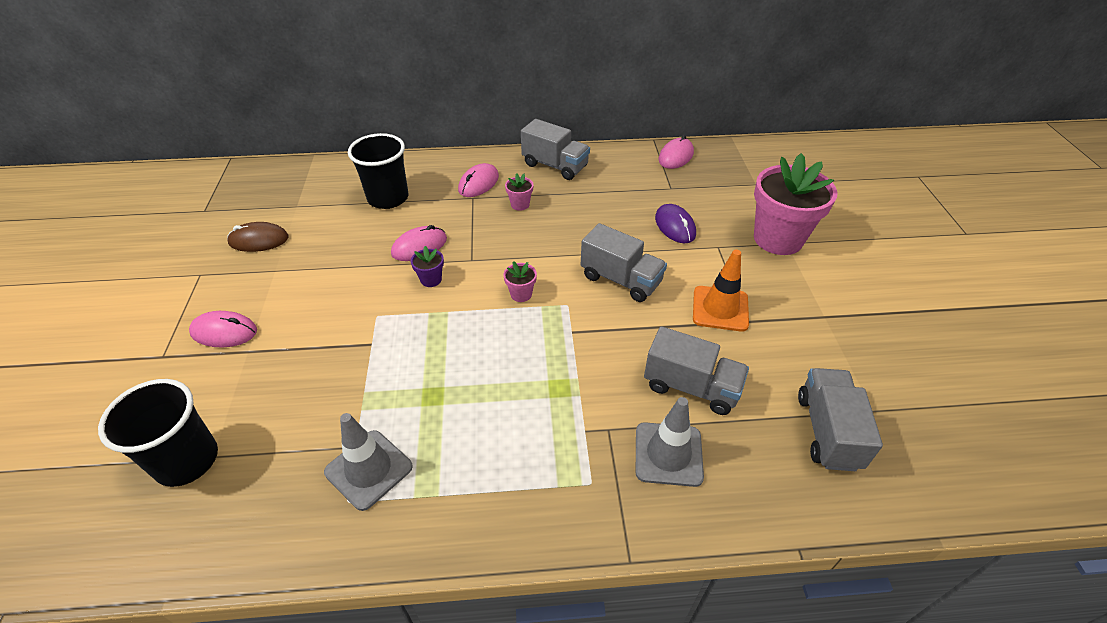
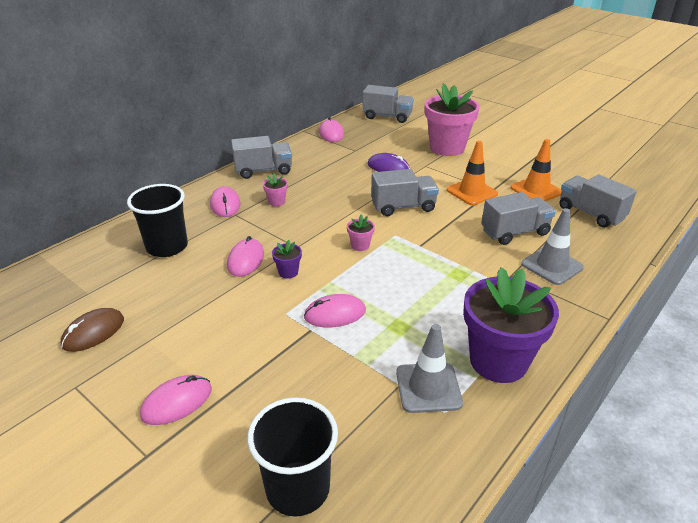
camera: 45 degrees left, 10 degrees down
(406, 344) = (335, 314): none -> pink mouse
(455, 500) = (498, 361): none -> purple flower pot
(767, 164) = (387, 117): none -> grey truck
(803, 355) = (536, 190): none -> orange traffic cone

